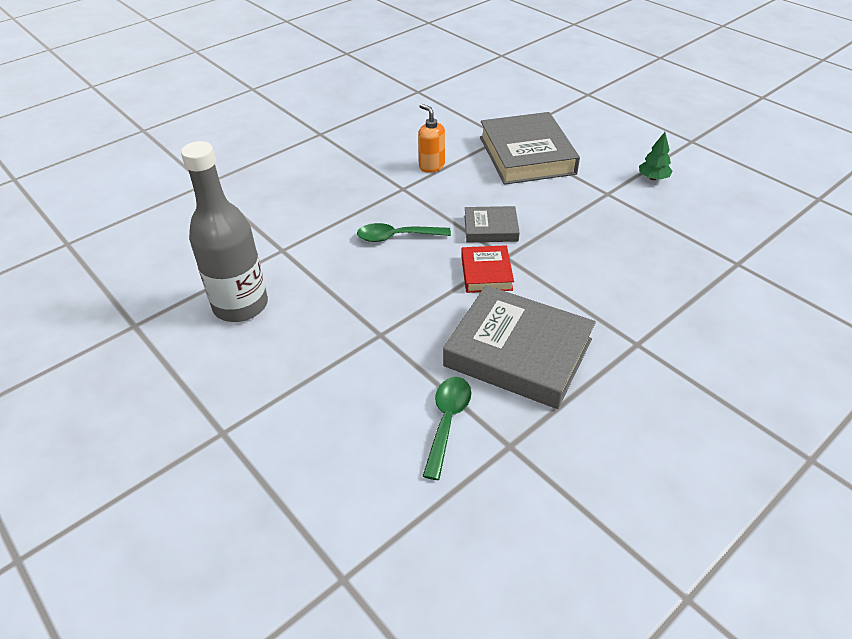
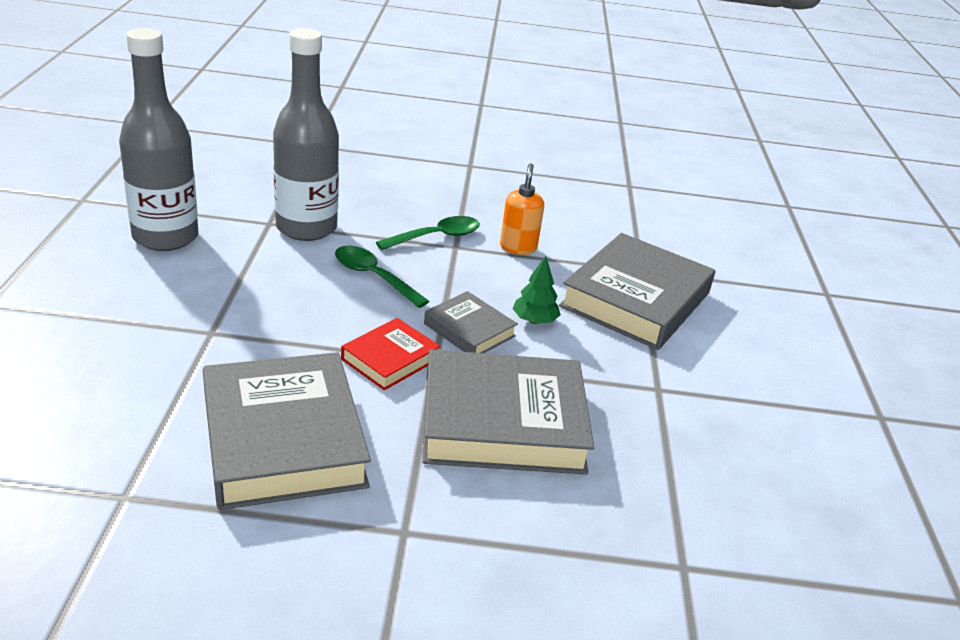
camera: 40 degrees right, 10 degrees down
(308, 237) = (306, 228): none -> grey bottle
(447, 421) = (122, 434): green spoon -> green spoon (436, 237)
(583, 261) = (503, 422): none -> grey book
(653, 178) = (748, 414): green tree -> green tree (534, 320)

